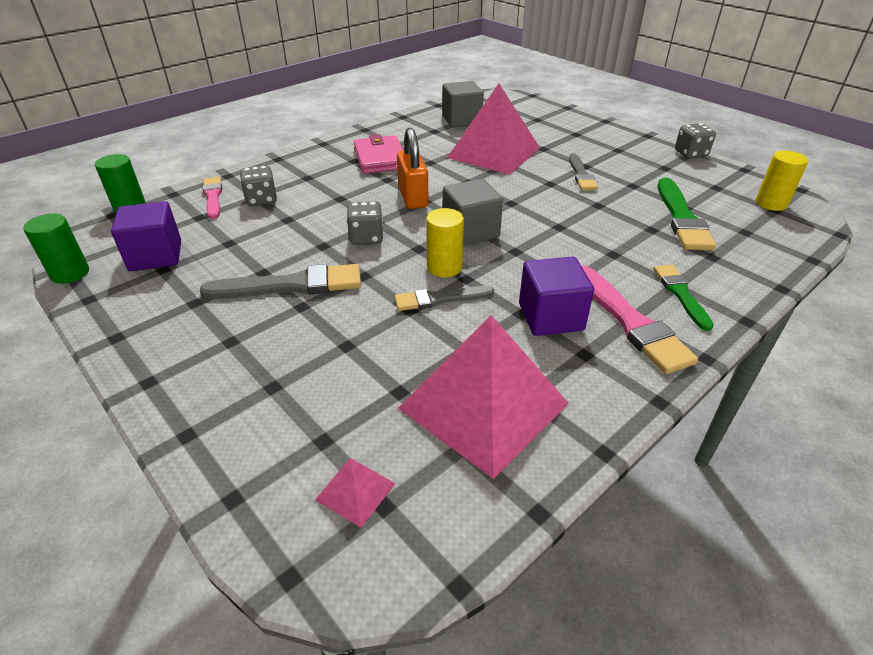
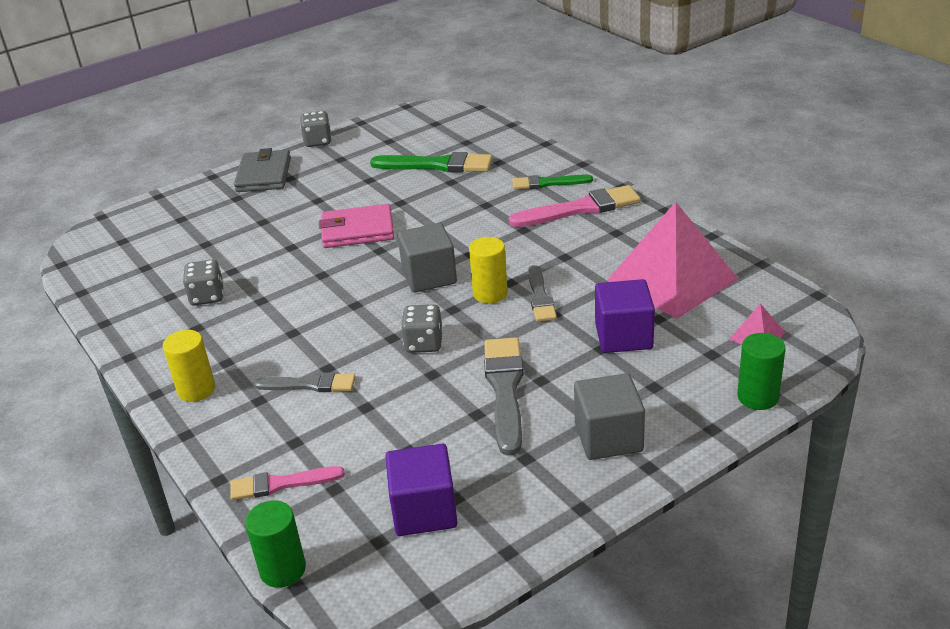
camera: 80 degrees left, 5 degrees down
(70, 273) = (448, 587): green cylinder -> green cylinder (757, 397)
(261, 199) = (307, 435): grey dice -> grey dice (207, 296)
(380, 158) = (232, 339): pink wallet -> pink wallet (357, 230)
(413, 197) = (346, 313): orange padlock -> none
(461, 120) = (149, 273): grey cube -> grey cube (608, 437)
(494, 152) = (258, 254): pink pyramid -> none
(550, 317) = (570, 243): purple cube -> purple cube (623, 336)
(581, 175) = (336, 204): grey brush -> grey brush (310, 385)
(617, 139) = (264, 175): none -> grey wallet
(771, 203) = (425, 123): yellow cylinder -> yellow cylinder (196, 390)

